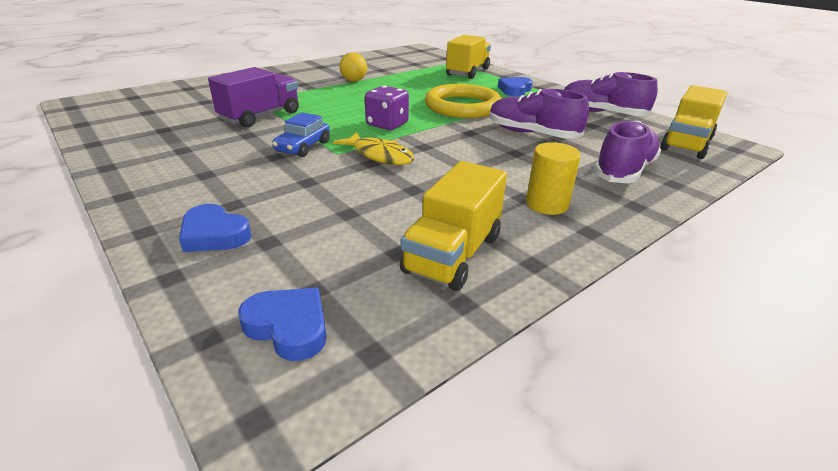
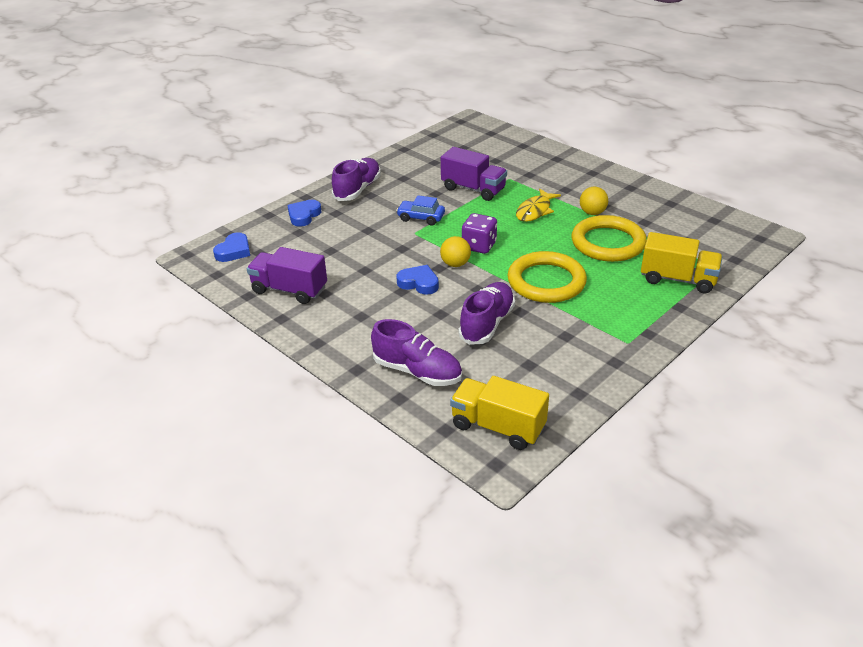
camera: 85 degrees right, 5 degrees up
(379, 155) = (415, 250): yellow fish -> yellow fish (535, 211)
(407, 82) = (608, 243): none -> yellow ring
(419, 138) = (455, 264): none -> yellow ball
(453, 254) = (289, 290): yellow truck -> purple truck
(514, 90) = (623, 315): blue heart -> blue heart (419, 283)
(546, 204) = (352, 326): yellow cylinder -> none
(601, 113) = (572, 376): purple shoe -> purple shoe (357, 189)

